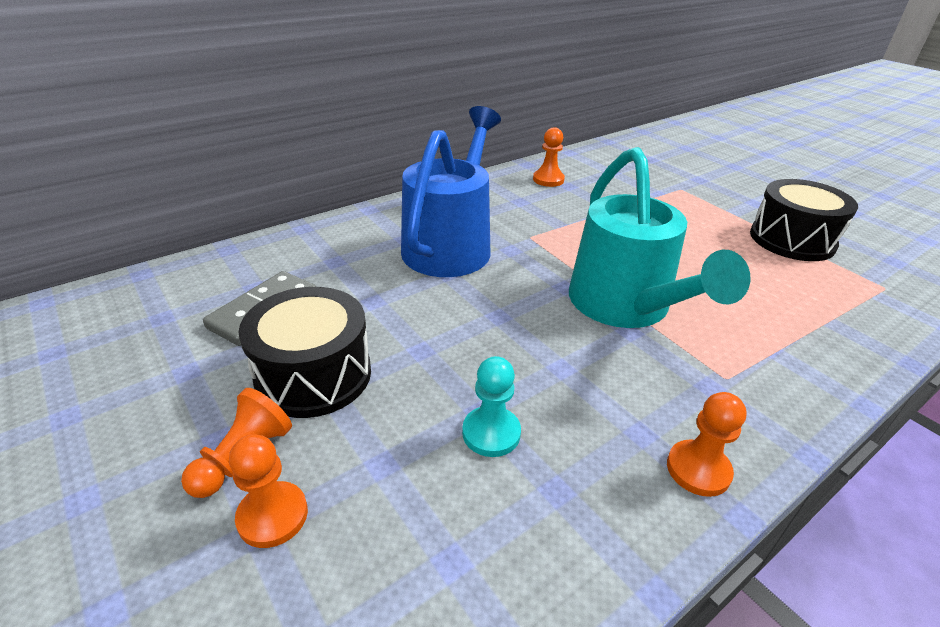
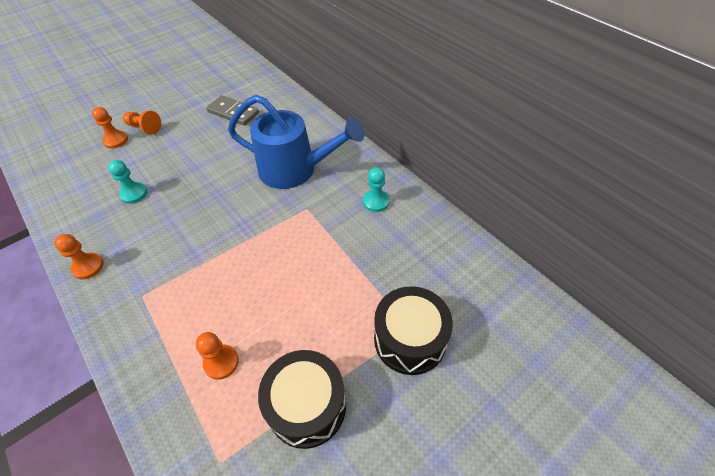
camera: 90 degrees right, 15 degrees up
(314, 375) = (184, 136): black drum -> black drum (409, 339)
(517, 193) = (376, 202): none -> turquoise pawn
(548, 180) = (407, 222): orange pawn -> orange pawn (221, 362)
(626, 307) = (216, 255): turquoise watering can -> none

